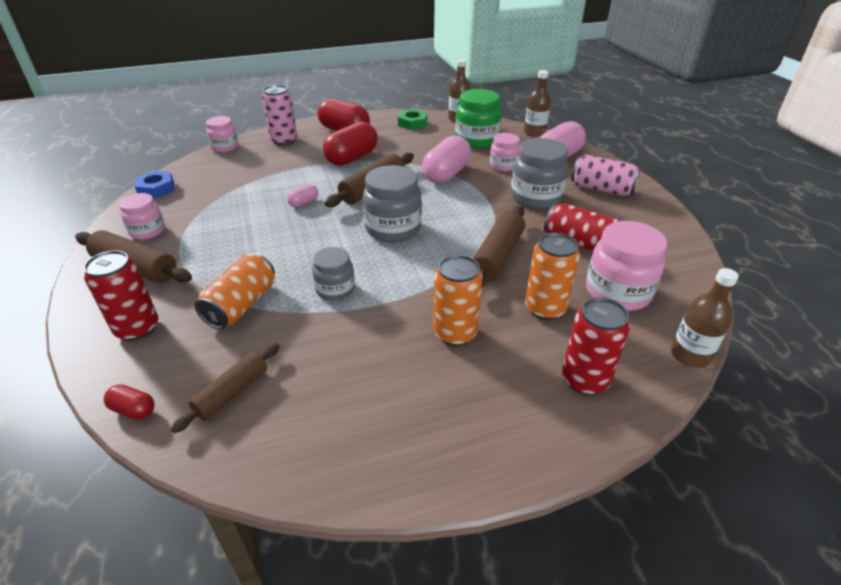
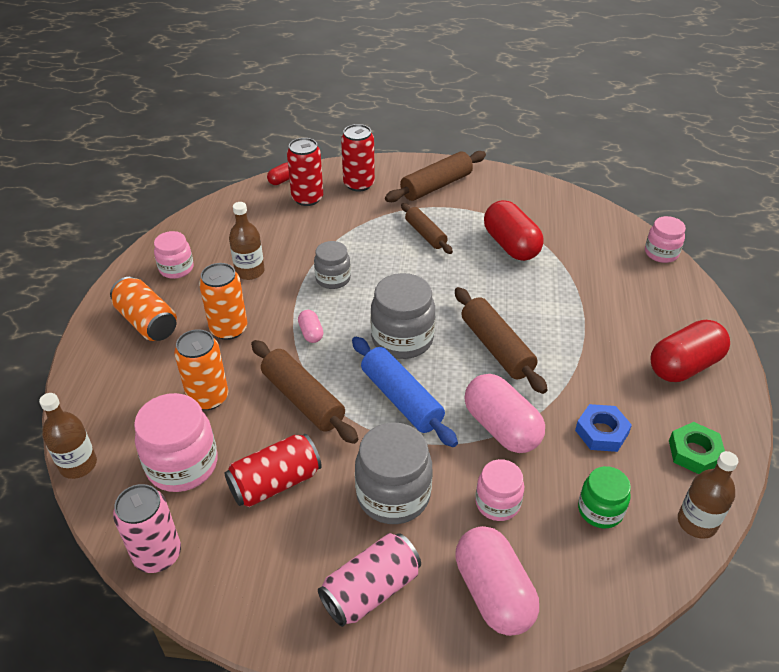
camera: 115 degrees right, 5 degrees up
(148, 231) = (491, 193): pink jar -> pink jar (176, 269)
(156, 189) = (572, 201): blue nut -> blue nut (601, 432)
(232, 393) = (264, 215): brown rolling pin -> brown rolling pin (425, 234)
(241, 305) = (350, 229): orange can -> orange can (147, 322)
(284, 140) = (667, 302): pink can -> pink can (157, 554)
(303, 203) = (492, 289): pink capsule -> pink capsule (311, 333)
(352, 158) = (589, 351): red capsule -> red capsule (511, 245)
(455, 214) = (401, 399): none -> blue rolling pin
(476, 140) = (600, 510): green jar -> green jar, size x0.61
(534, 133) = (603, 614): brown bottle -> brown bottle (250, 271)
(584, 379) = (122, 380): red can -> red can (307, 198)

